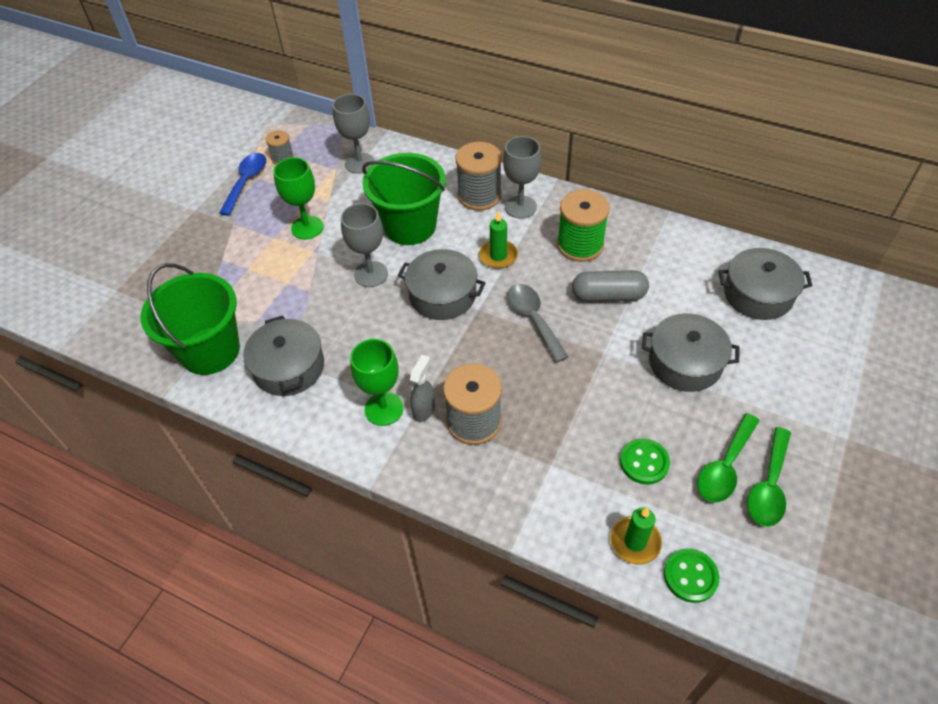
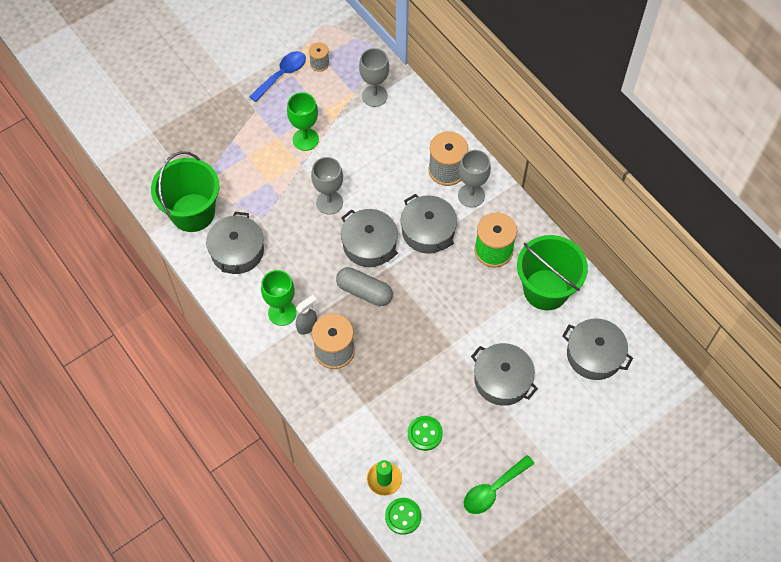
camera: 25 degrees right, 10 degrees up
(410, 226) = (379, 173): green bucket -> green bucket (546, 289)
(498, 256) = (428, 231): green candle -> grey pot
(533, 319) = (420, 295): grey spoon -> none
(608, 296) = (485, 302): grey capsule -> grey capsule (364, 292)
(725, 467) = (474, 463): green spoon -> none

